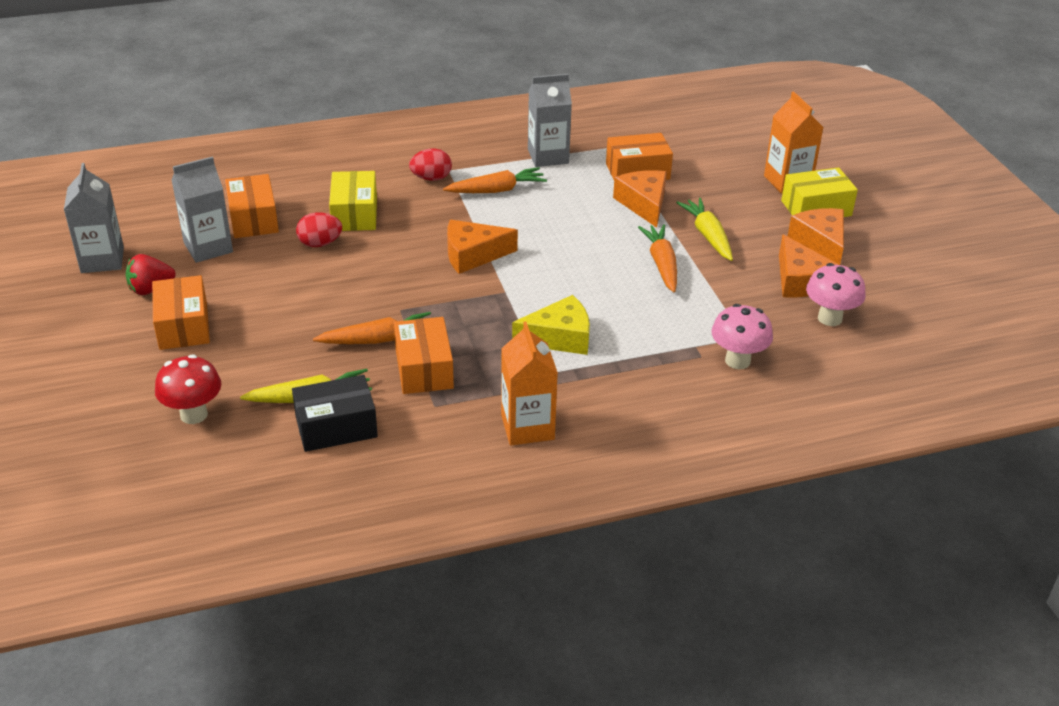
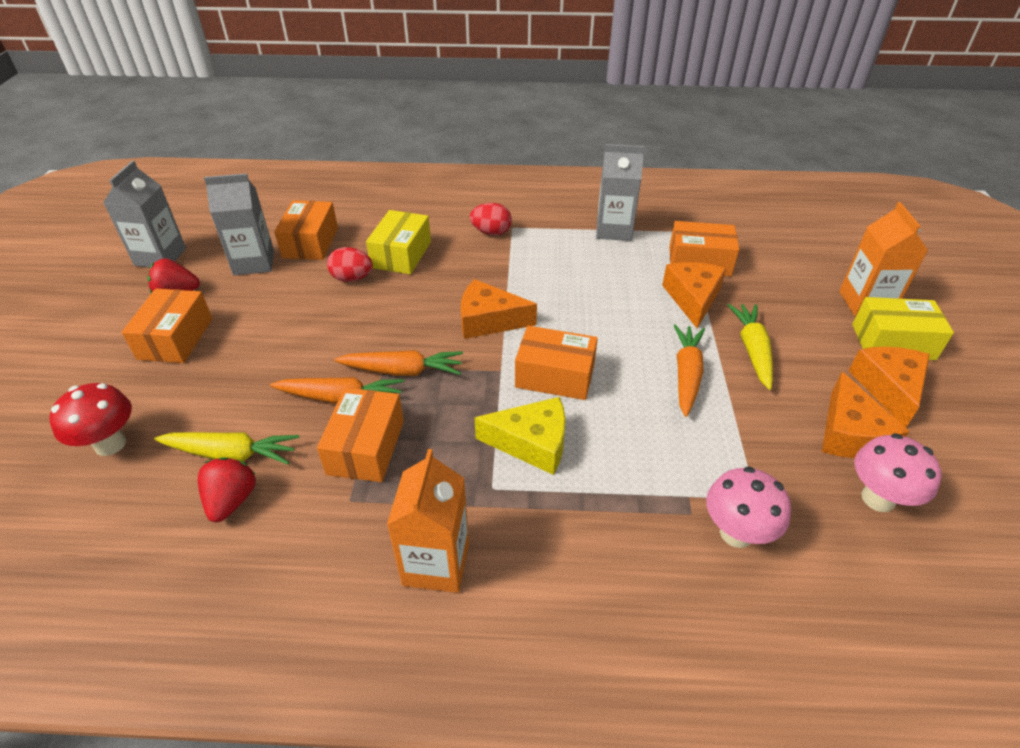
camera: 20 degrees right, 5 degrees up
(336, 427) = (232, 500): black box -> red strawberry
(497, 190) = (547, 255): orange carrot -> orange carrot (403, 371)
(554, 286) = (555, 376): none -> orange box

